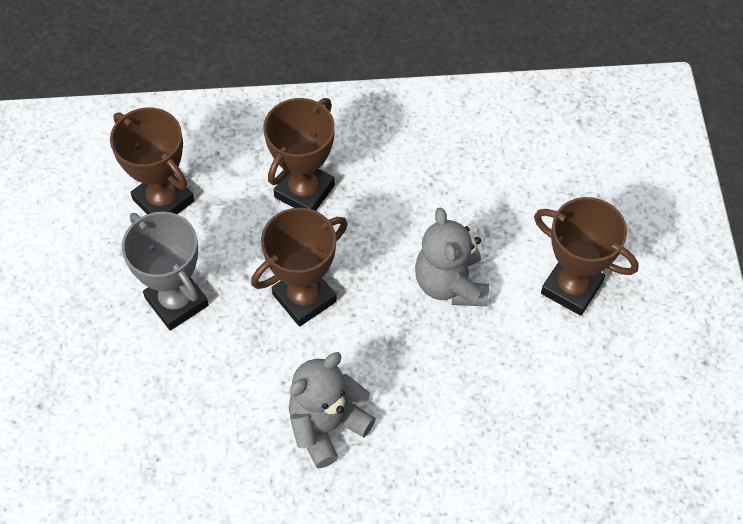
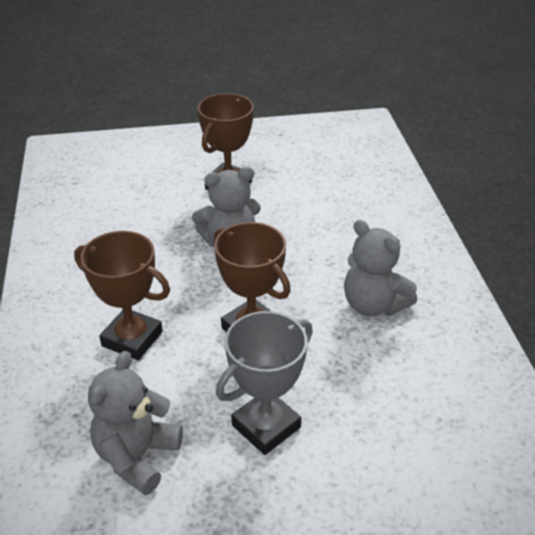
camera: 95 degrees left, 20 degrees down
(163, 200) = (137, 456): brown trophy -> grey teddy bear

